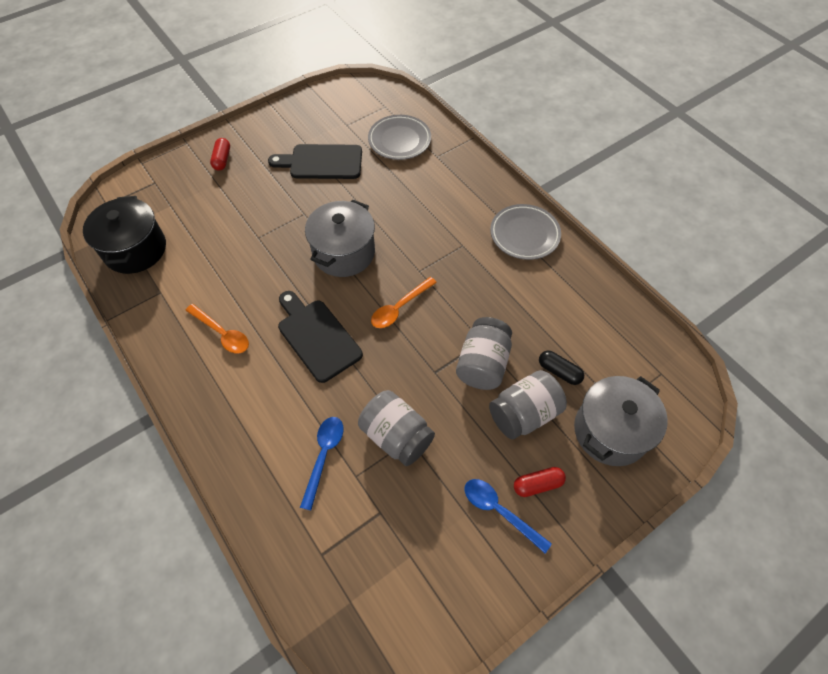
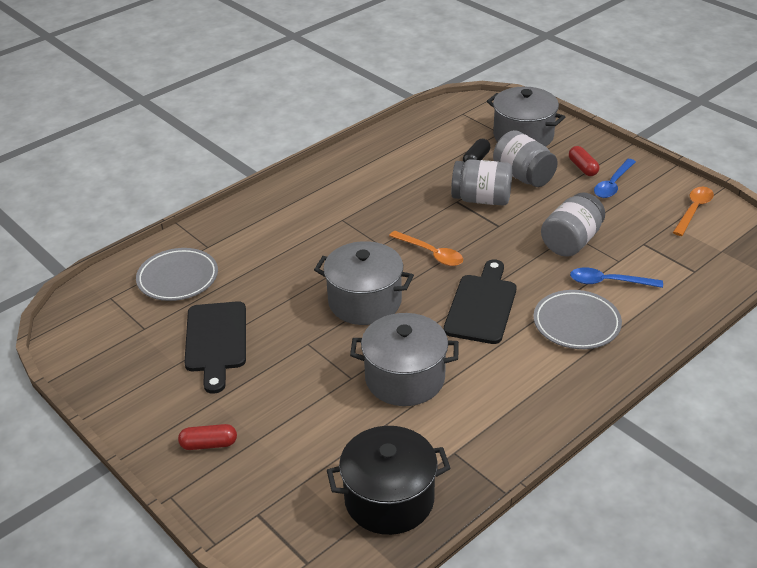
camera: 95 degrees left, 20 degrees down
(222, 333) = (498, 380): orange spoon -> orange spoon (693, 210)
(246, 270) = (405, 378): none -> grey pot
(317, 337) = (481, 305): black cutting board -> black cutting board turned 150 degrees clockwise
(524, 234) = (322, 182): grey plate -> grey plate (576, 324)

